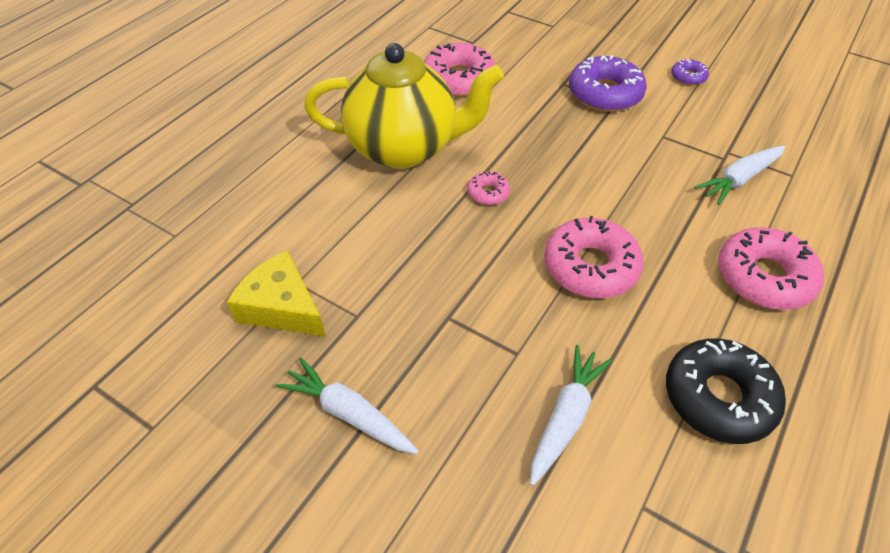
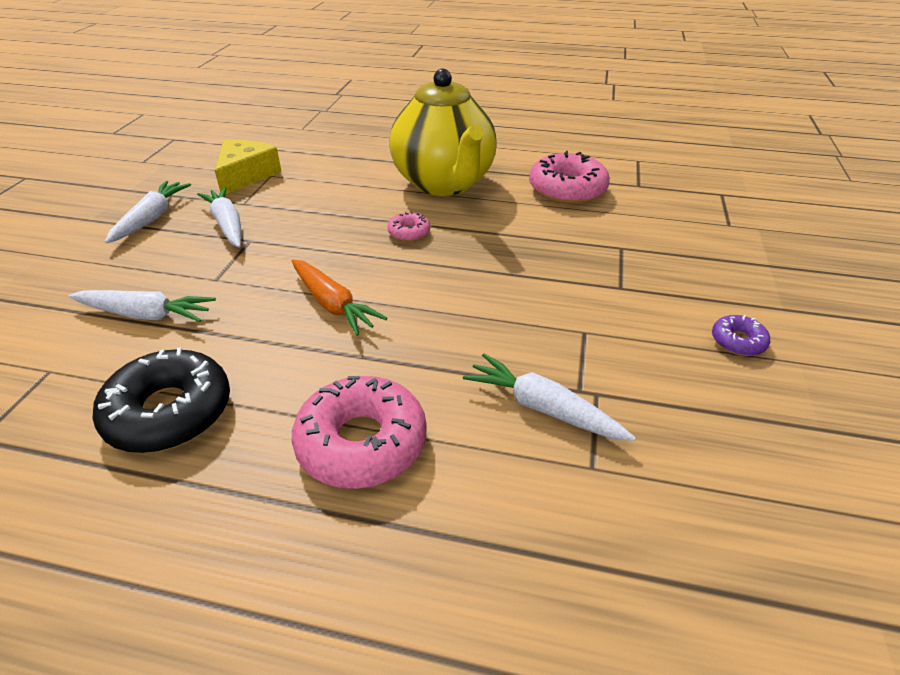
camera: 70 degrees right, 10 degrees down
(404, 335) = (227, 225): none -> white carrot
(590, 267) = (332, 304): pink donut -> orange carrot
(605, 94) = (629, 277): purple donut -> none

